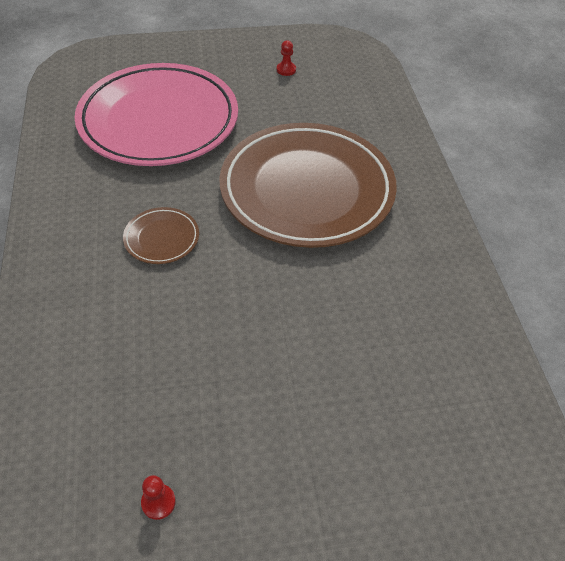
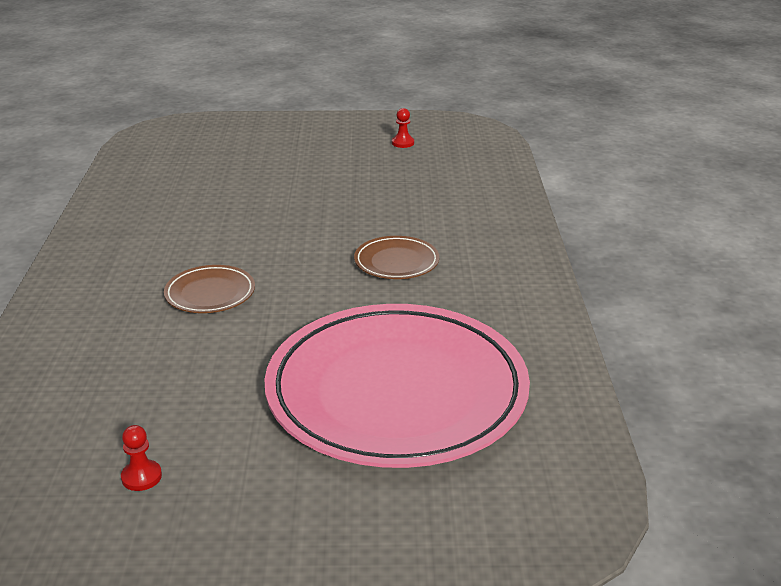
camera: 170 degrees left, 20 degrees down
(307, 190) = (210, 294): brown plate -> brown plate, size x0.40

